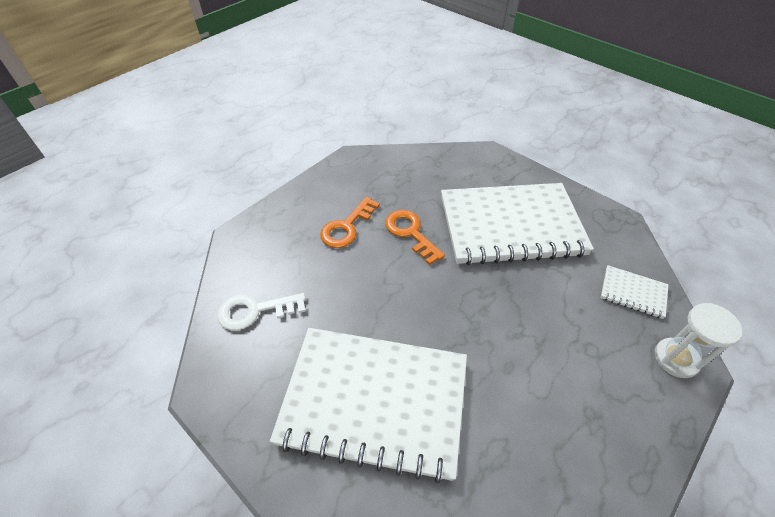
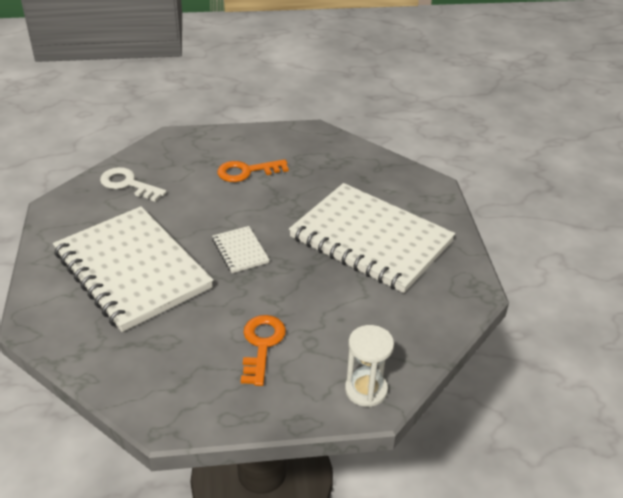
camera: 40 degrees right, 10 degrees down
(410, 233) = (286, 200): orange key -> orange key (262, 345)
(633, 293) = (401, 337): white notebook -> white notebook (240, 251)

